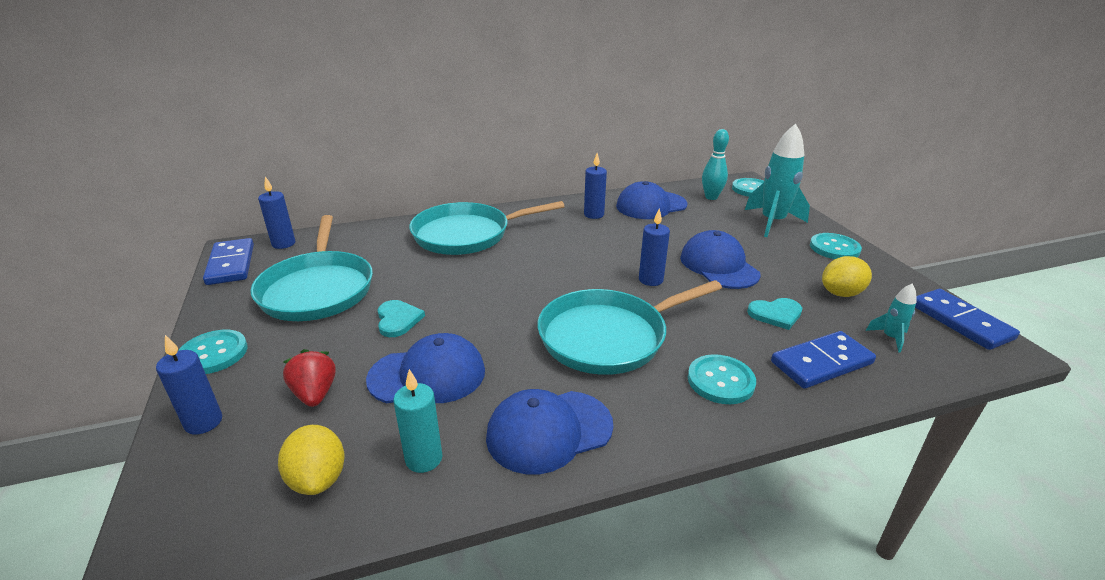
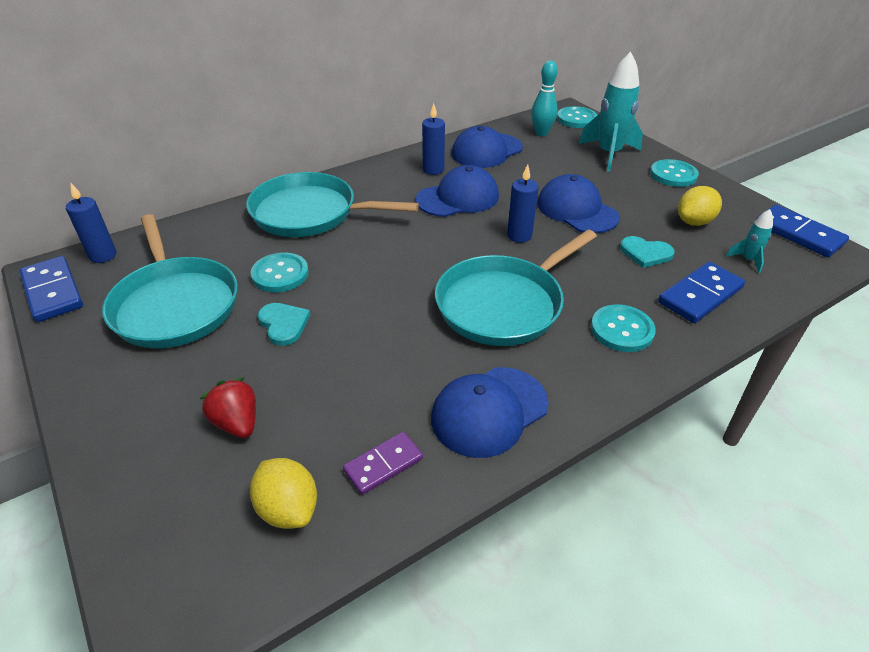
camera: 15 degrees left, 10 degrees up
(204, 422) = (131, 479): blue candle -> none
(213, 354) = (96, 401): turquoise button -> turquoise button (280, 274)
(424, 459) = (383, 465): turquoise candle -> purple domino
(427, 375) = (345, 379): blue cap -> blue cap (458, 198)
(466, 235) = (309, 213): turquoise pan -> turquoise pan turned 45 degrees clockwise
(775, 314) = (645, 253): turquoise heart -> turquoise heart turned 45 degrees clockwise

